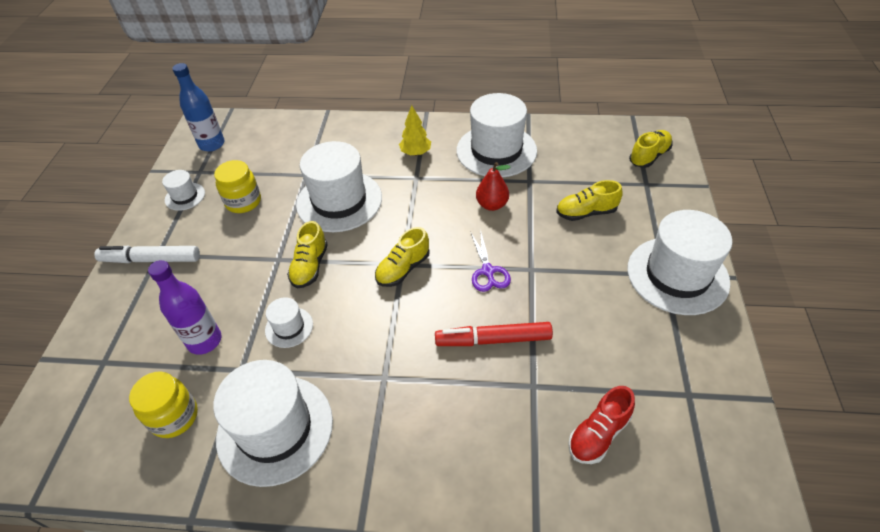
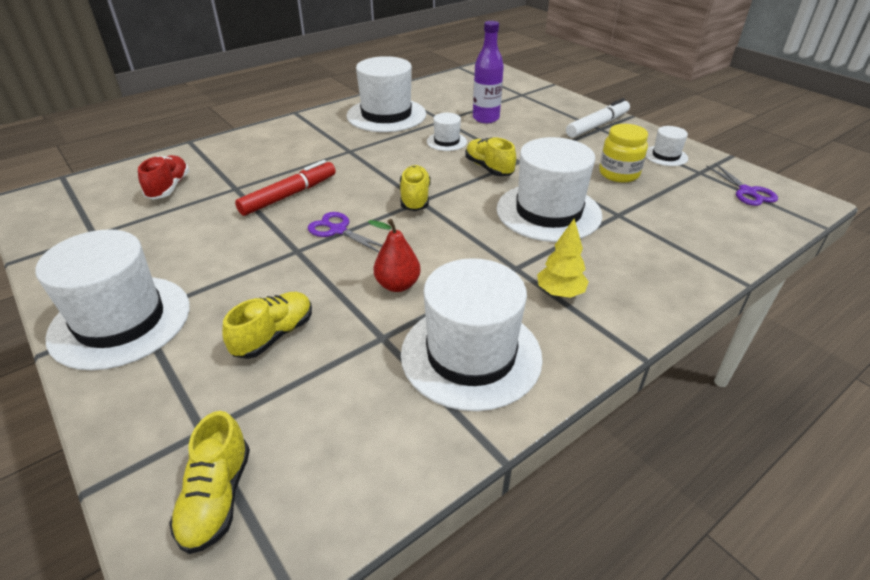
camera: 135 degrees right, 10 degrees down
(174, 417) = (446, 99): yellow jar -> none
(212, 144) = (747, 192): blue bottle -> purple scissors

